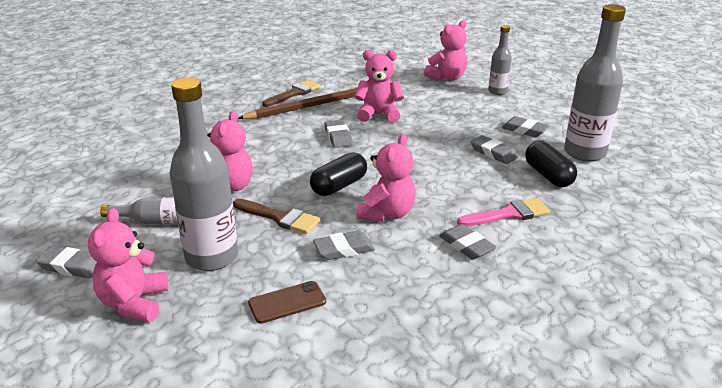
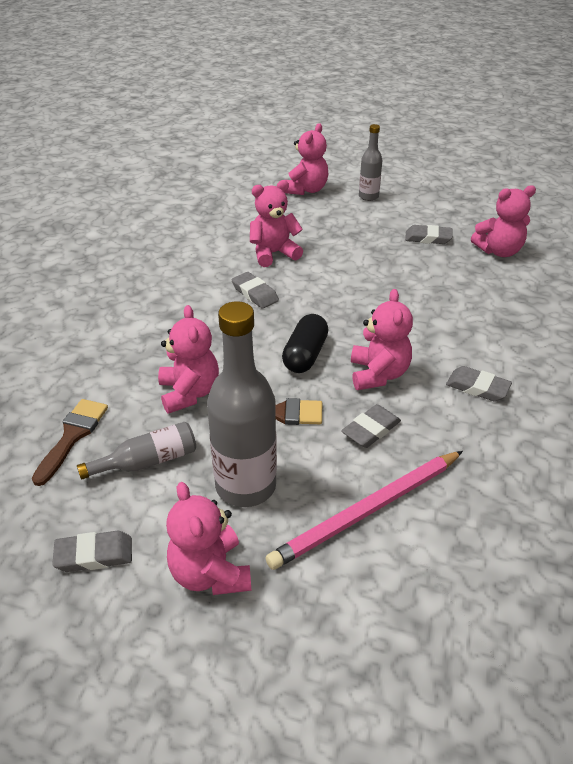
camera: 25 degrees left, 10 degrees up
(287, 302) = (367, 511): brown phone -> pink pencil
(294, 93) = (159, 248): brown brush -> brown brush (72, 436)
(309, 106) = (191, 261): brown pencil -> none
(493, 153) = (420, 273): grey eraser -> none
(508, 214) = (487, 340): pink brush -> none
(548, 175) = (487, 286): black capsule -> none
(584, 153) = (499, 251): grey bottle -> pink teddy bear

